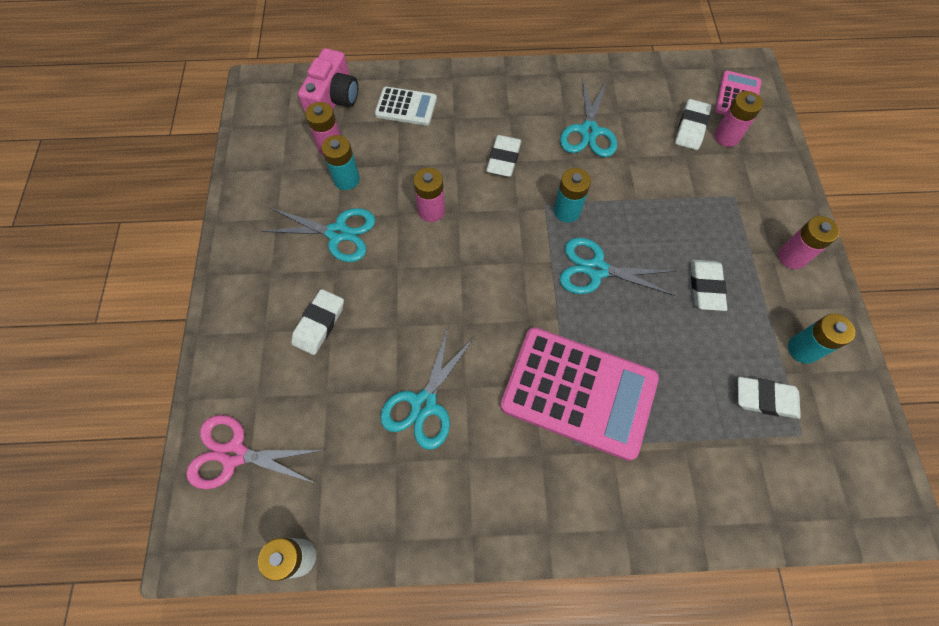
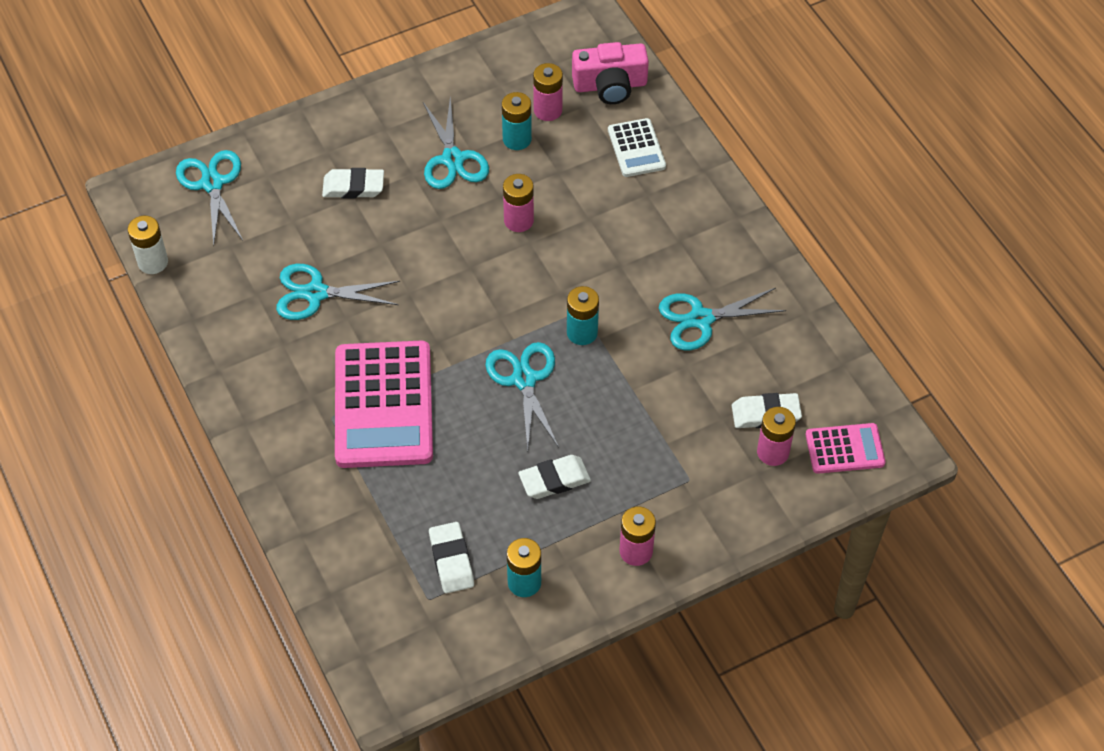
camera: 65 degrees right, 10 degrees down
(234, 454) = (212, 184): pink scissors -> turquoise scissors
(503, 159) = (617, 256): white eraser -> none

